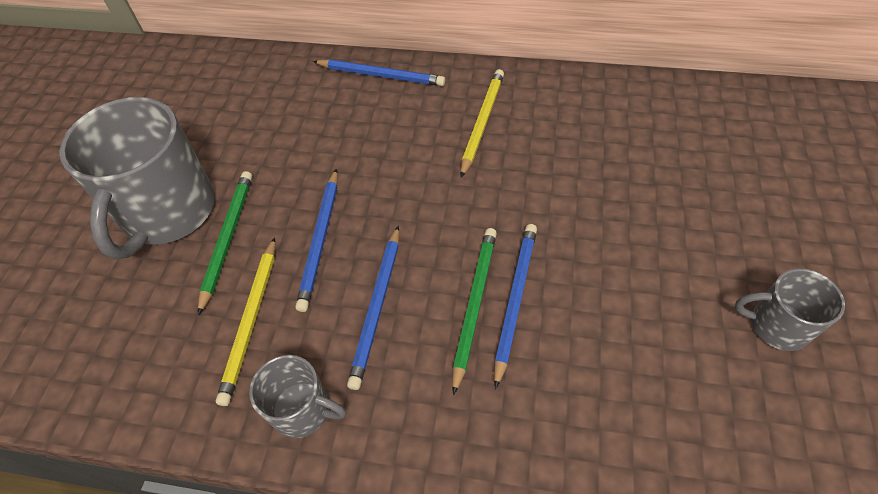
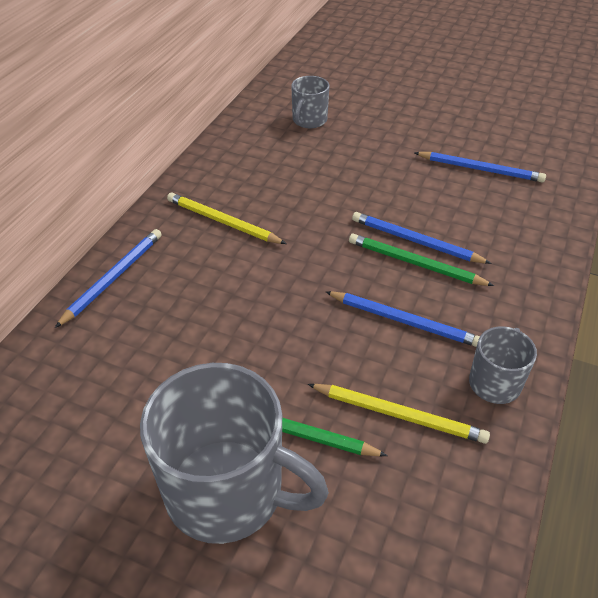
camera: 80 degrees left, 10 degrees down
(320, 240) = (319, 352): blue pencil -> blue pencil (480, 169)
(777, 325) = (459, 139): grey mug -> grey mug (309, 120)

